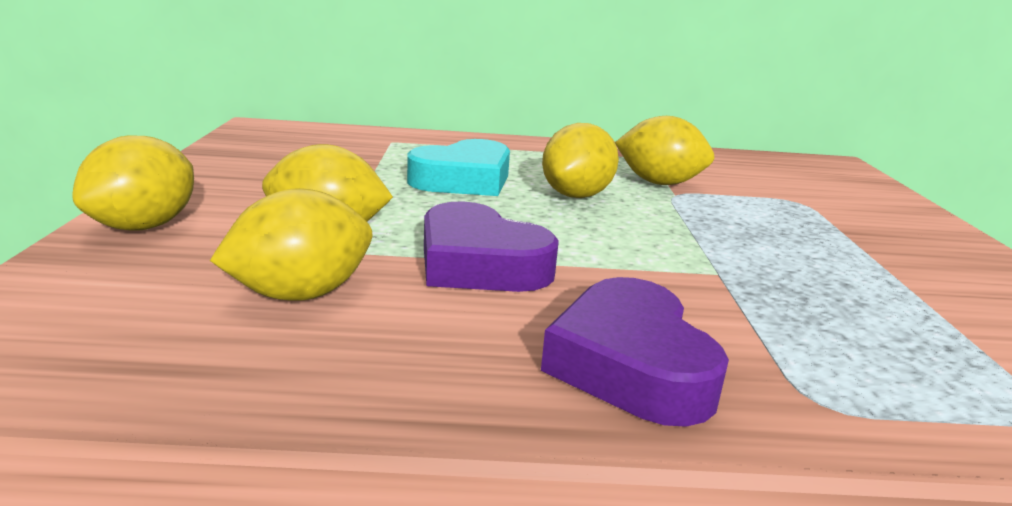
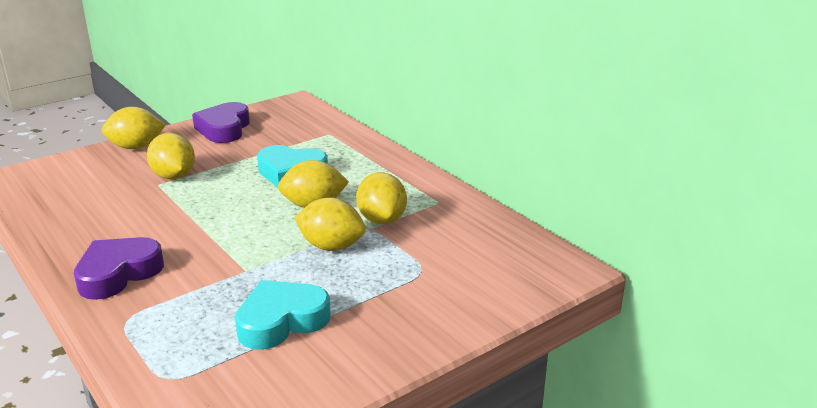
camera: 55 degrees right, 5 degrees up
(301, 294) = (110, 197): yellow lemon -> yellow lemon (331, 246)
(480, 263) = (181, 215): purple heart -> purple heart (224, 129)
(884, 291) = (281, 321): none -> turquoise heart

